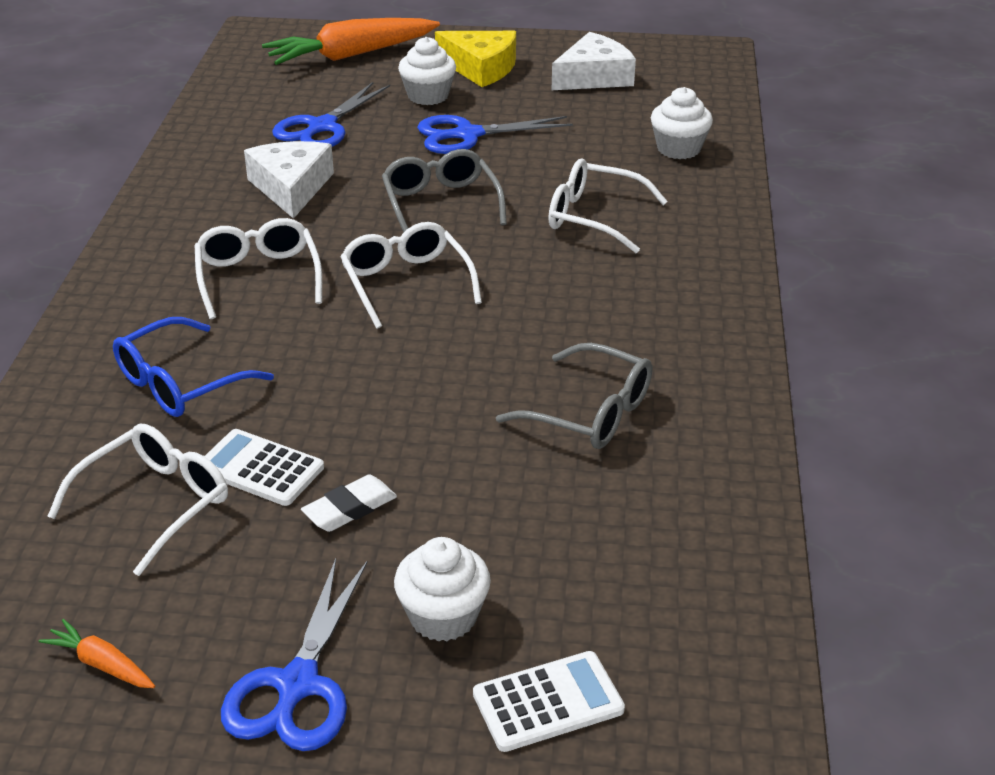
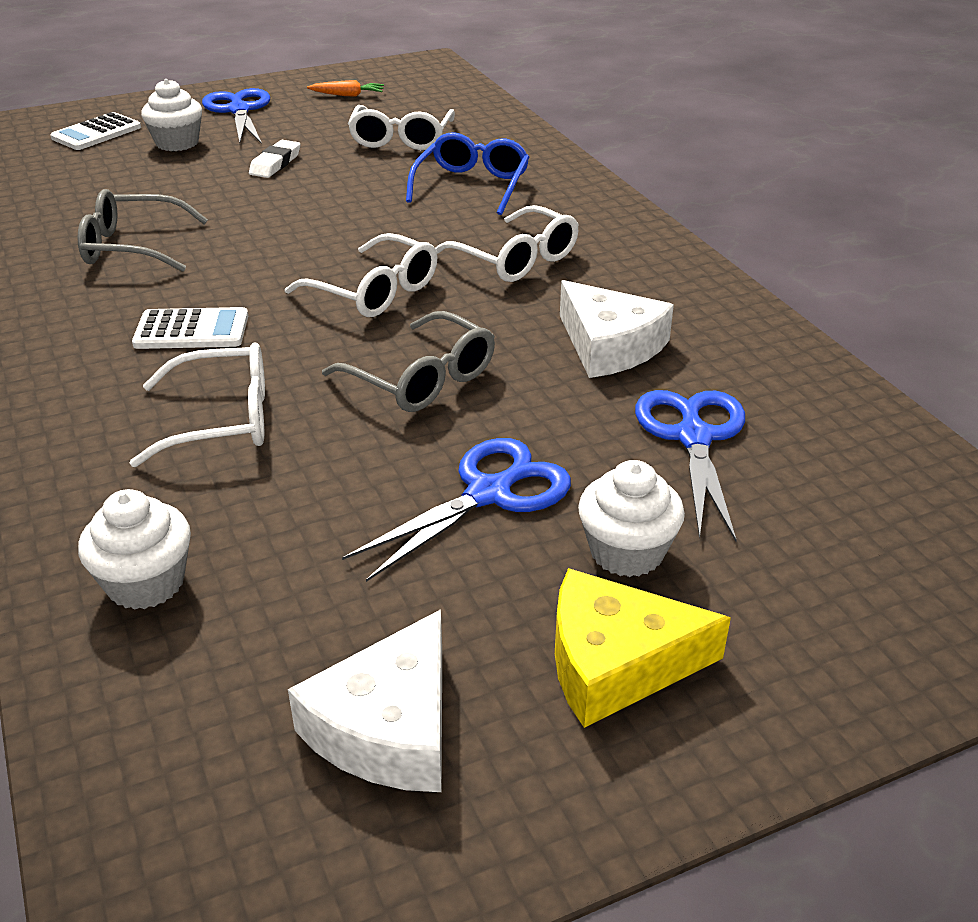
camera: 150 degrees right, 0 degrees up
(260, 468) = (356, 165): white calculator -> white calculator (191, 330)
(350, 55) = (863, 603): orange carrot -> none

